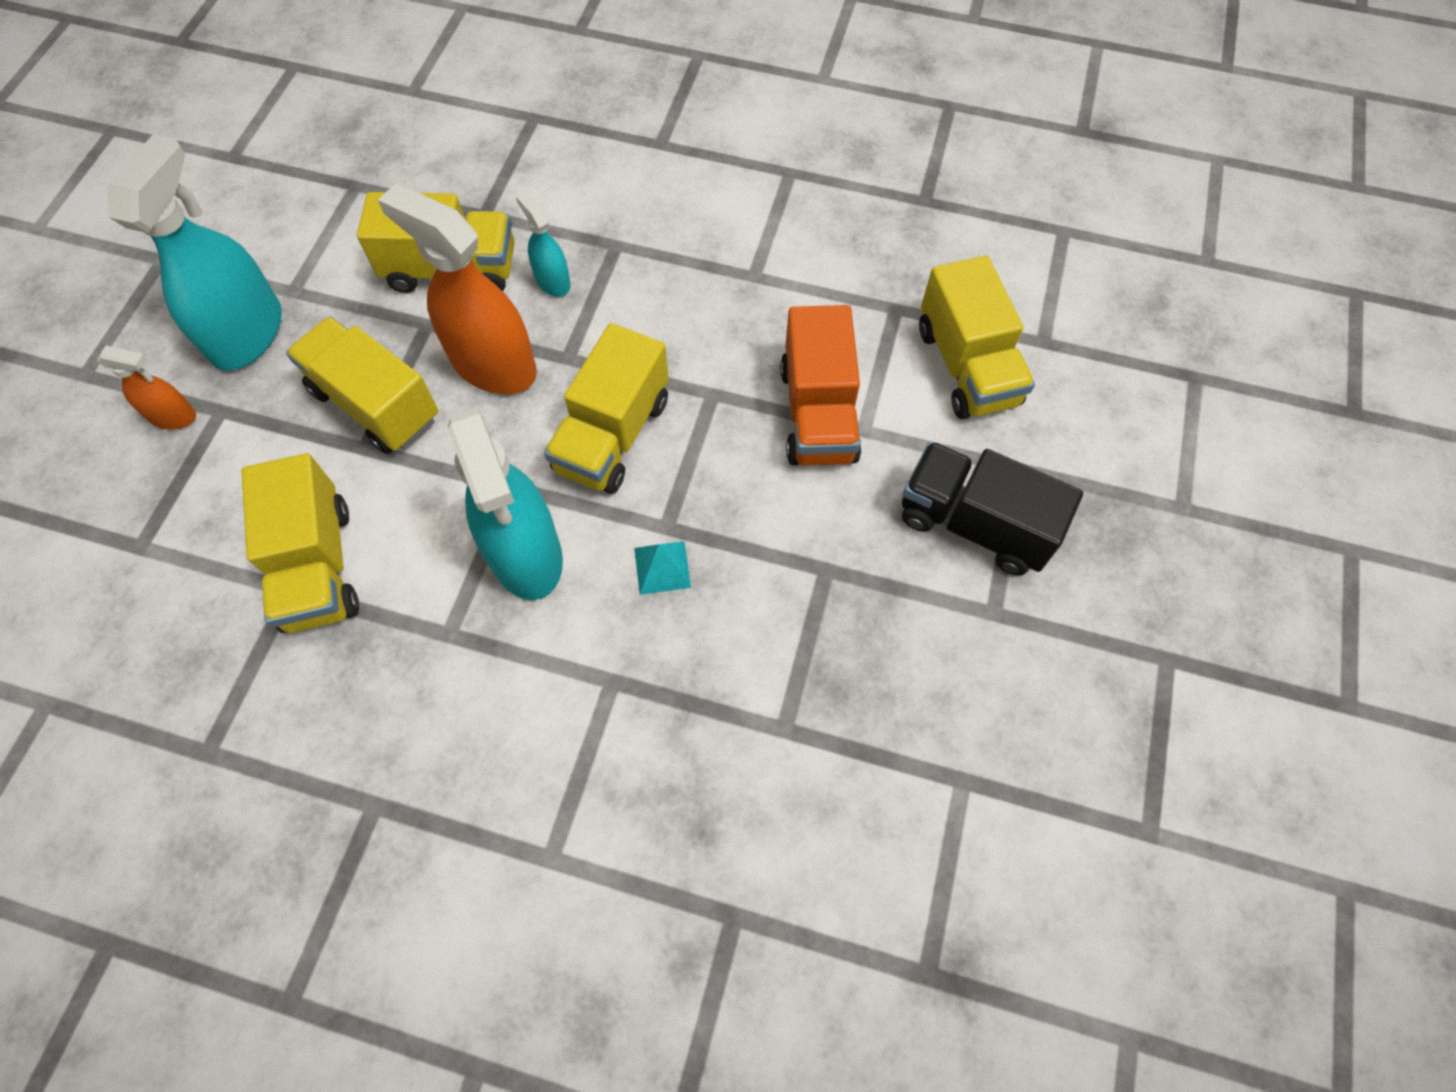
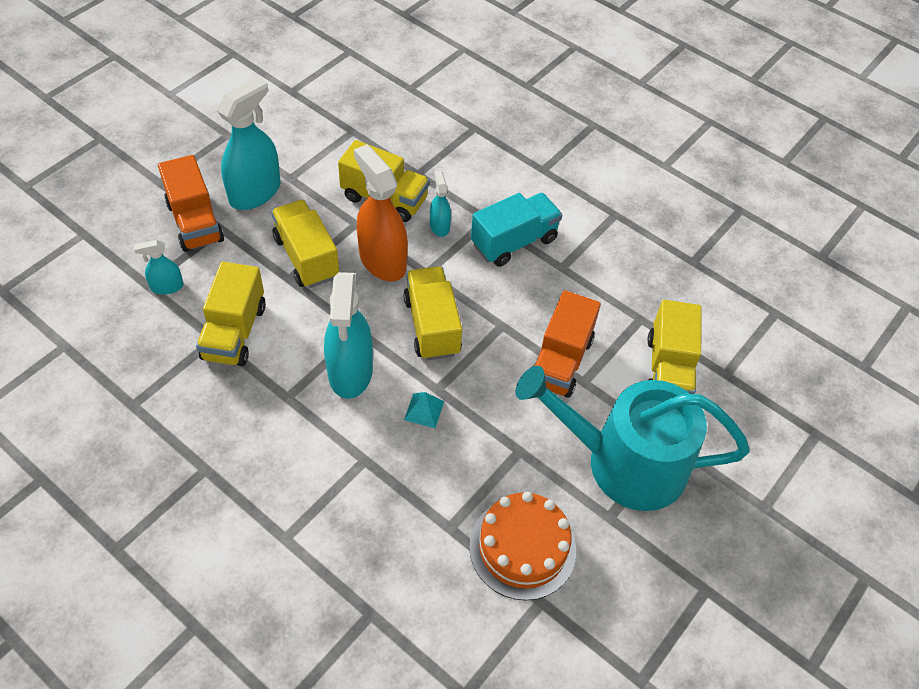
camera: 20 degrees right, 10 degrees down
(173, 416) = (195, 222): orange spray bottle -> orange truck
(174, 537) = (167, 287): none -> turquoise spray bottle
(613, 435) = (432, 326): yellow truck -> yellow truck turned 120 degrees clockwise
(670, 264) = (514, 242): none -> turquoise truck
(899, 712) = (522, 548): none -> orange cake
(974, 524) = (624, 462): black truck -> turquoise watering can

